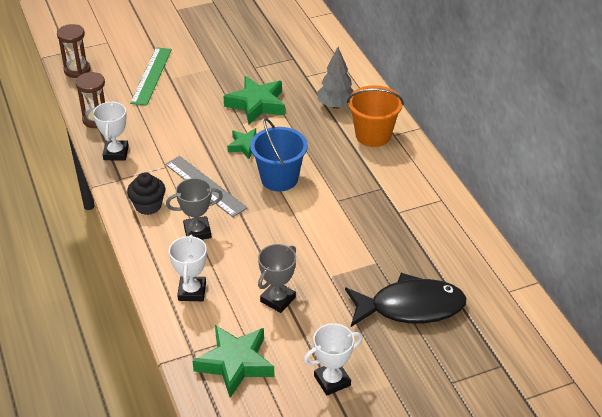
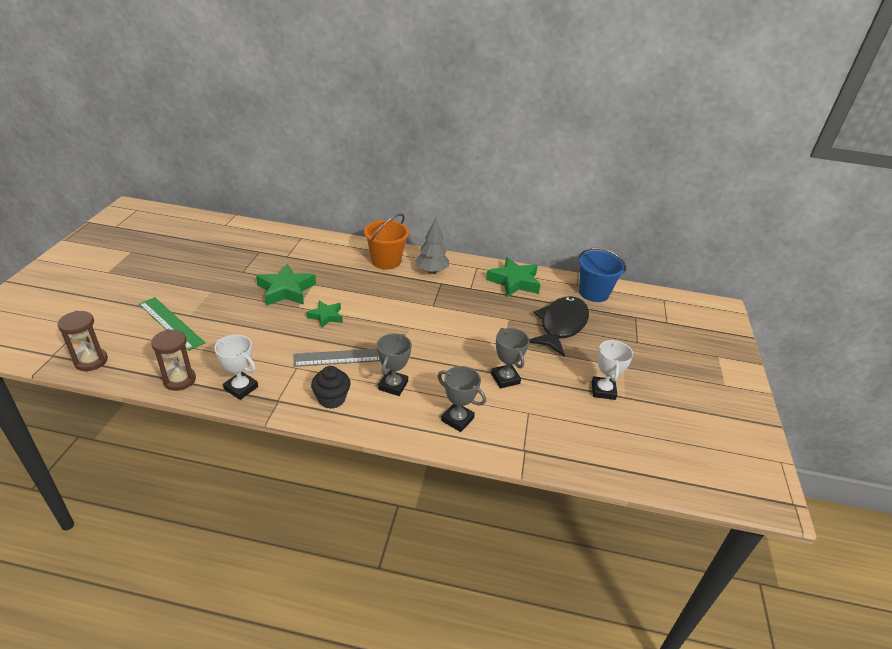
camera: 60 degrees left, 5 degrees down
(192, 291) = (457, 419): white trophy -> grey trophy
(235, 363) = (553, 431): green star -> green star (514, 282)
(279, 178) = (381, 319): blue bucket -> blue bucket (593, 293)
(336, 105) = (336, 260): grey tree -> grey tree (432, 271)

